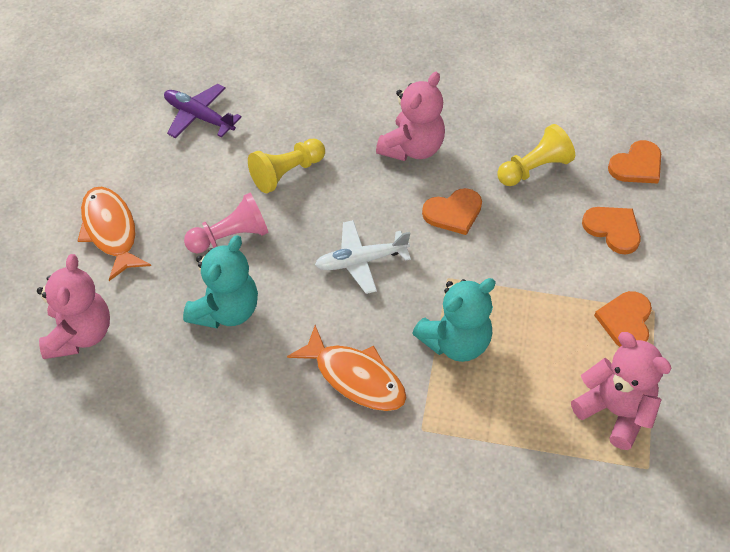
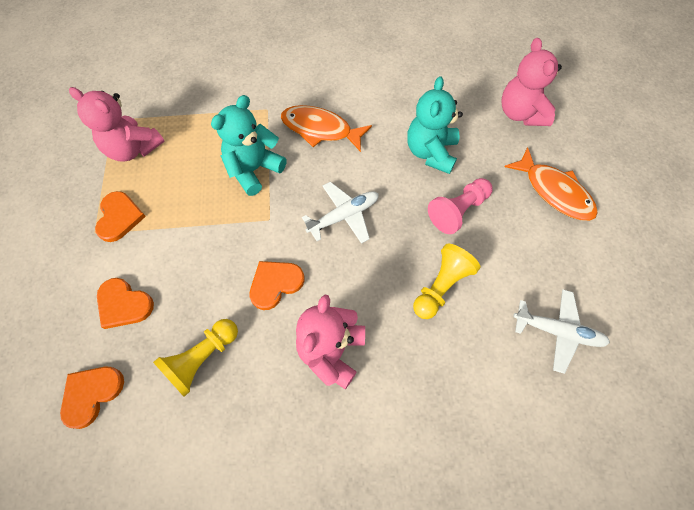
camera: 165 degrees right, 10 degrees up
(199, 117) = (557, 331): purple plane -> white plane

